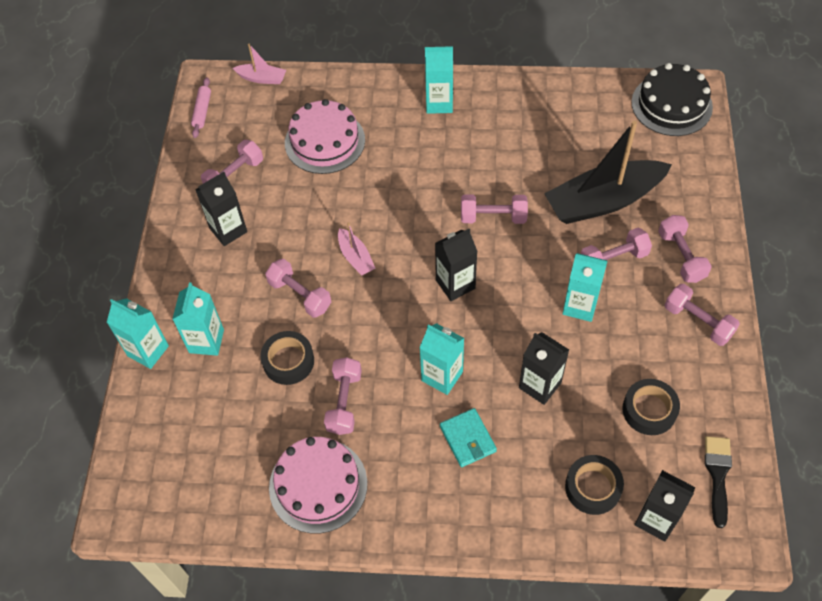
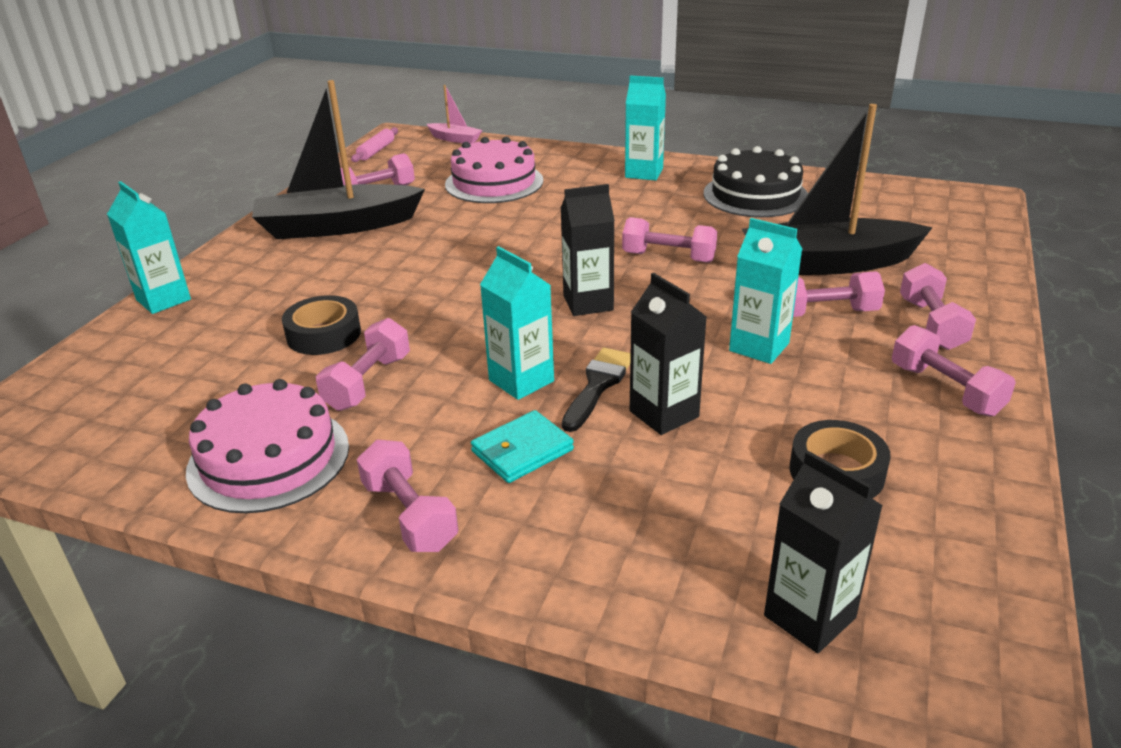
camera: 15 degrees right, 25 degrees down
(206, 341) = (238, 302): turquoise carton -> none
(228, 230) = (337, 226): black carton -> black boat
(300, 295) = (381, 284): pink dumbbell -> pink dumbbell (409, 515)
(355, 257) = (472, 265): pink boat -> none
(467, 439) = (522, 451): turquoise wallet -> turquoise wallet turned 60 degrees clockwise
(593, 487) = (704, 548): black tape -> none
(671, 105) = (946, 204): black cake -> black cake (755, 195)
(717, 475) = (947, 578): black brush -> black brush (598, 385)

